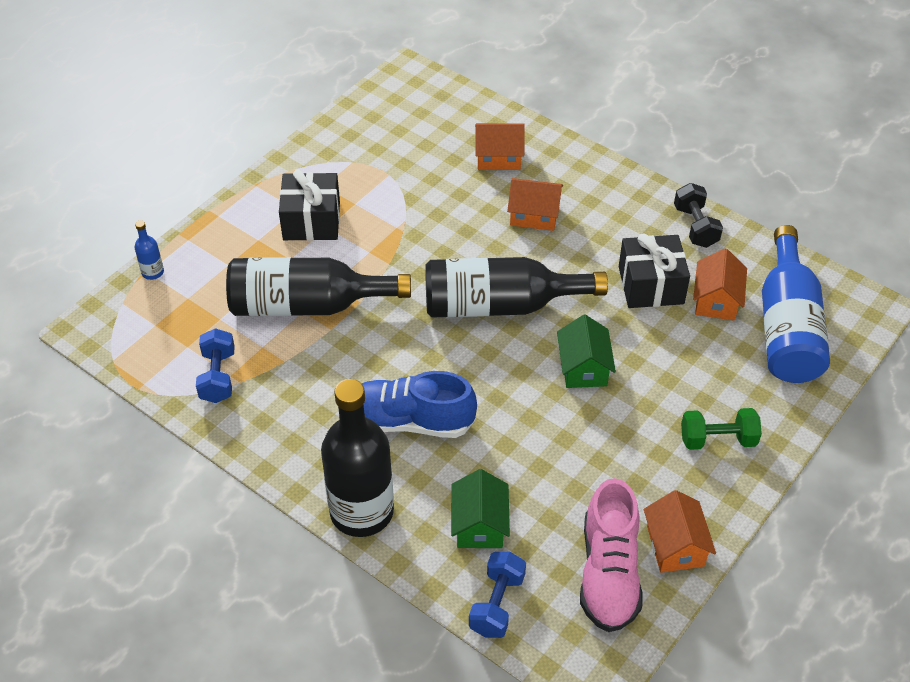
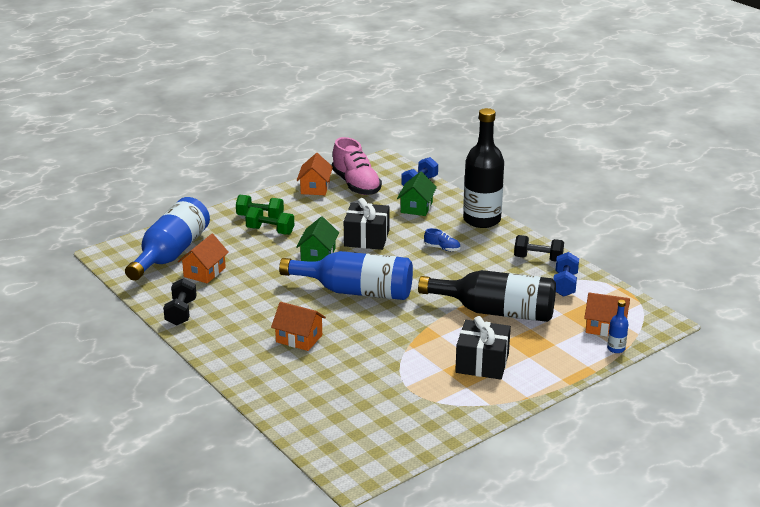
camera: 165 degrees left, 20 degrees down
(260, 427) = (538, 259): none -> black dumbbell
(408, 421) = (442, 248): blue shoe -> blue shoe, size x0.44
(498, 157) = (304, 383): orange house -> orange house (605, 327)
(500, 305) = (356, 291): black bottle -> blue bottle
(609, 573) = (356, 185): pink shoe -> pink shoe turned 135 degrees clockwise
(651, 285) = (242, 286): black gift -> black gift (366, 238)
(682, 408) = (270, 231): none -> green dumbbell

